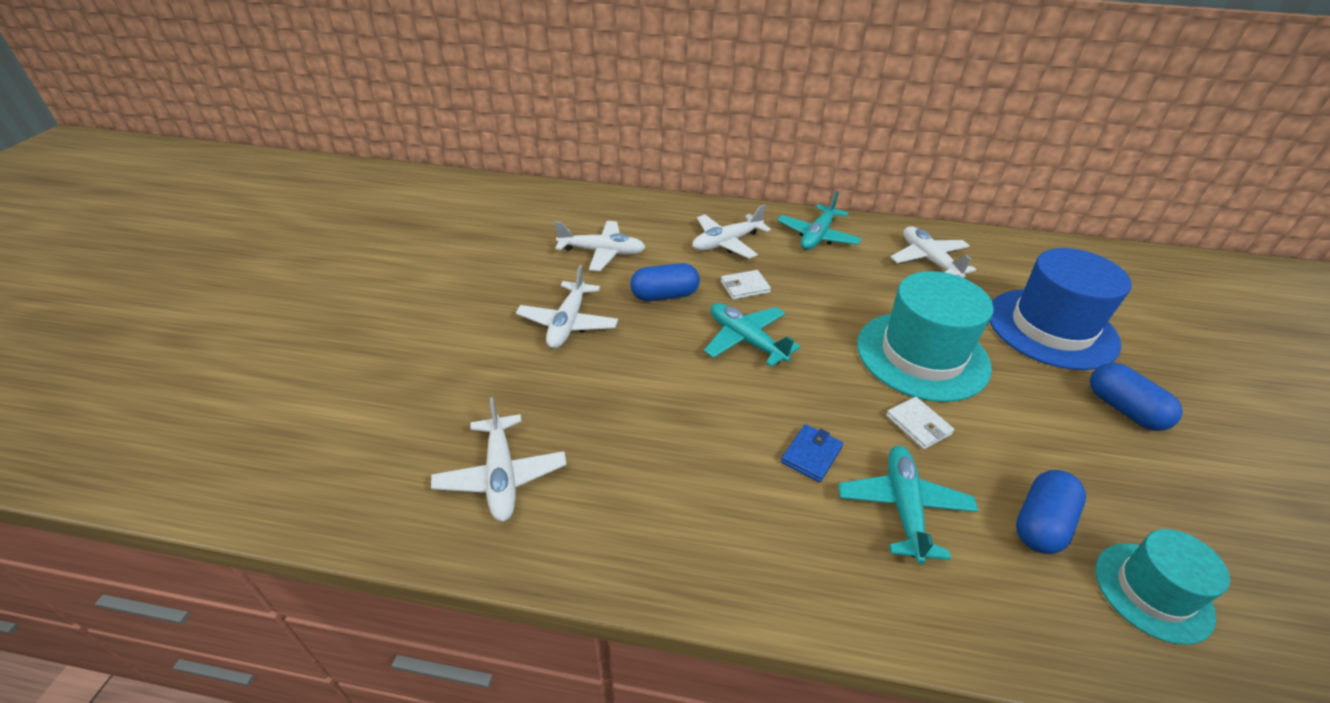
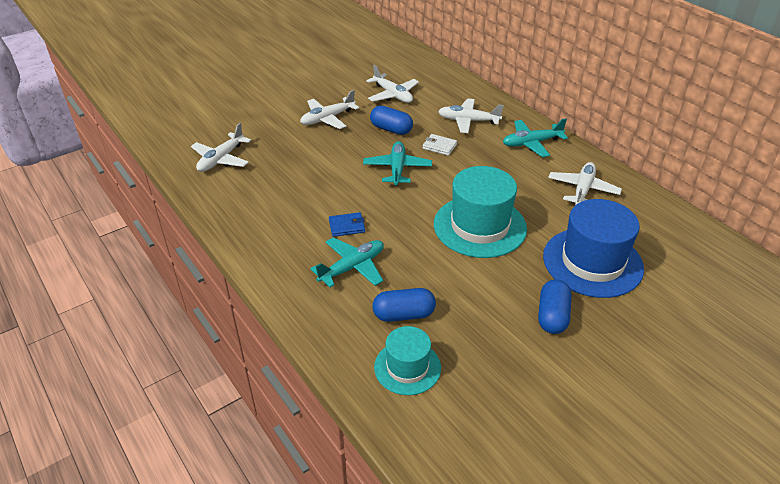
camera: 45 degrees right, 0 degrees up
(918, 425) = (418, 248): white wallet -> none

